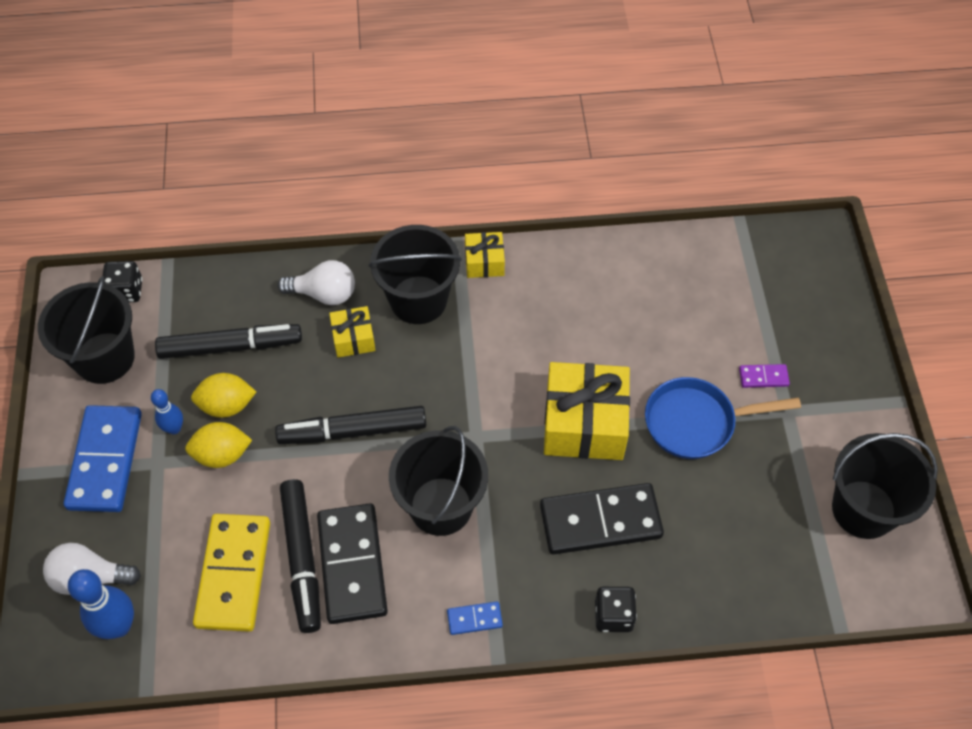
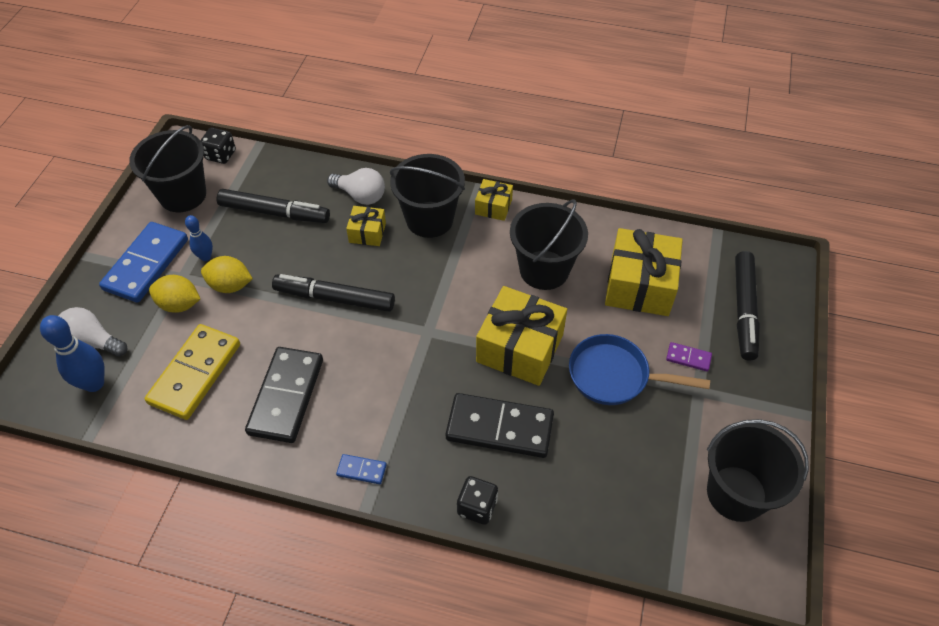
camera: 20 degrees right, 5 degrees down
(227, 405) = (251, 252): yellow lemon -> yellow lemon (179, 304)
(302, 558) = (251, 379): black marker -> black marker (744, 310)
(441, 506) = (376, 375): black bucket -> black bucket (544, 270)
(682, 309) = (639, 285): none -> yellow gift

